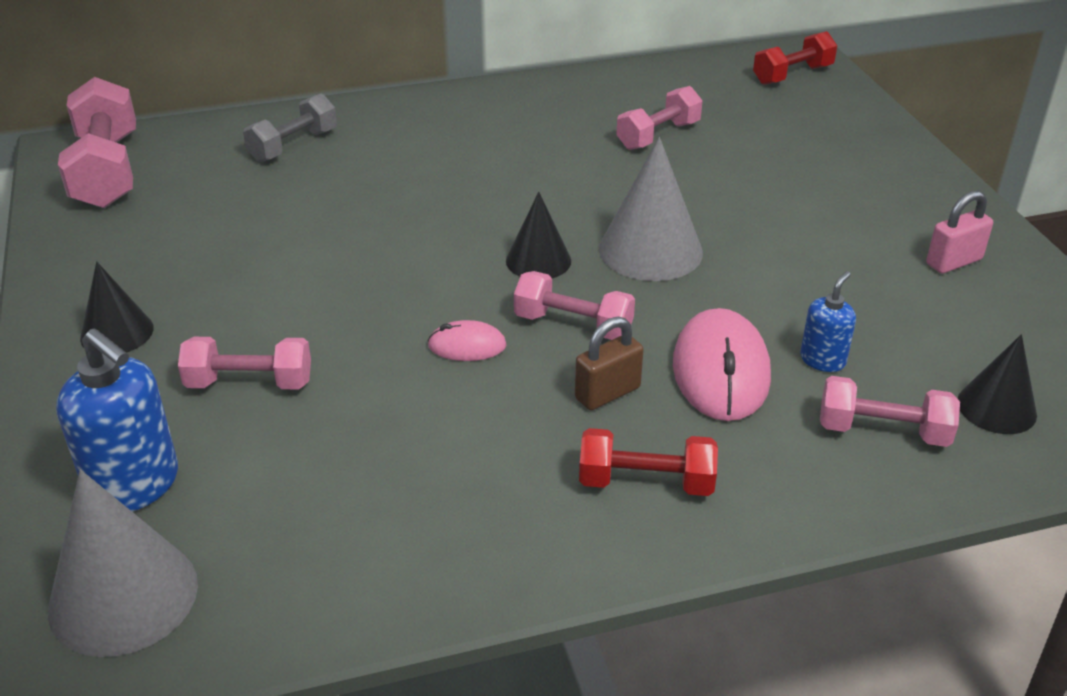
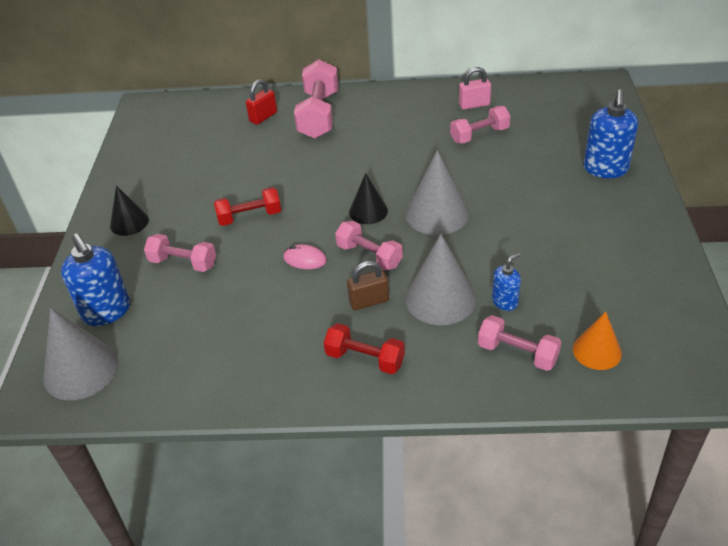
camera: 20 degrees right, 5 degrees up
(107, 171) = (159, 122): pink dumbbell -> pink dumbbell (319, 115)
(293, 145) = (263, 117): grey dumbbell -> red padlock
(720, 371) = (440, 298): pink mouse -> grey cone
(792, 75) = (589, 100): red dumbbell -> red dumbbell (249, 217)
(866, 160) = (605, 169): none -> blue soap dispenser
(953, 262) = (624, 249): pink padlock -> pink padlock (474, 105)
(996, 407) = (597, 351): black cone -> orange cone

